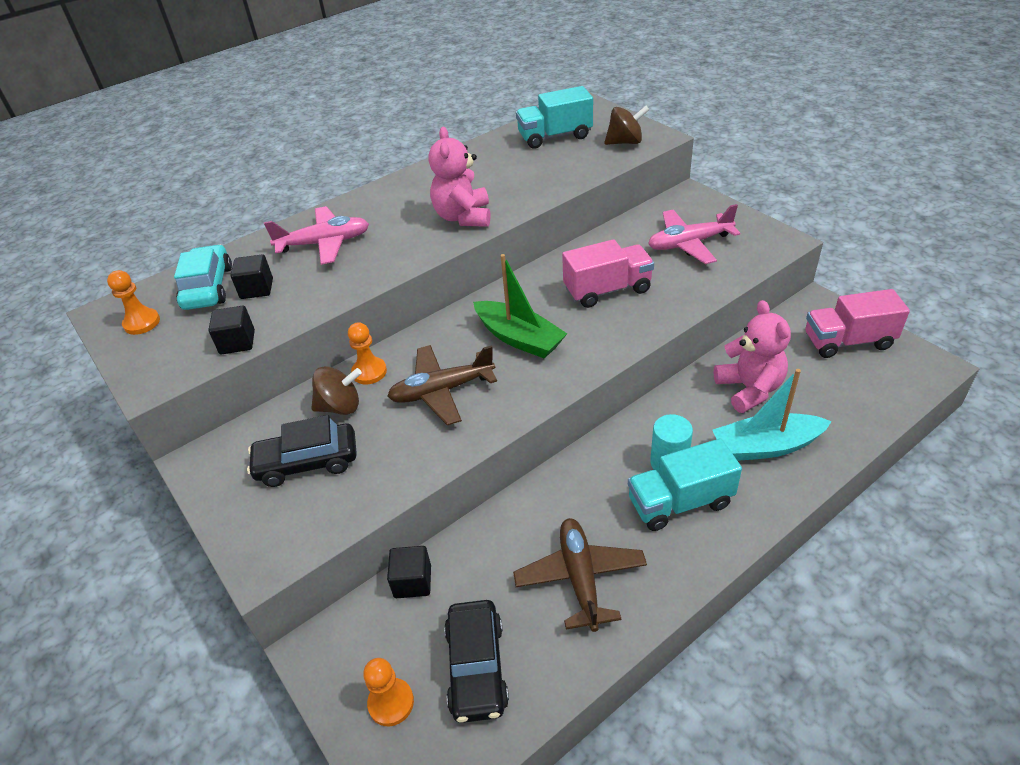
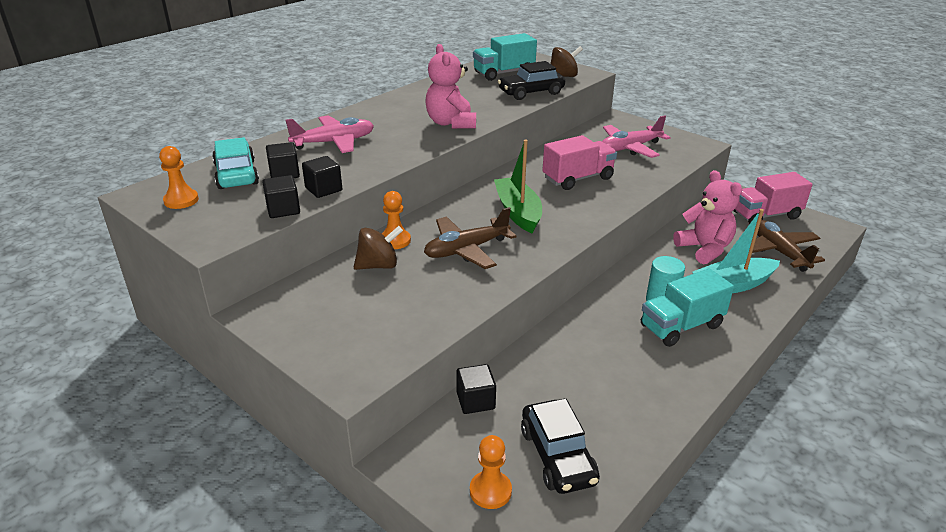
camera: 15 degrees left, 10 degrees down
(289, 314) = (323, 189): none -> black cube
(307, 462) = (364, 306): black car -> black car (531, 92)
(519, 338) = (518, 212): green boat -> green boat turned 135 degrees counterclockwise
(580, 578) = (621, 384): brown plane -> brown plane (778, 252)

